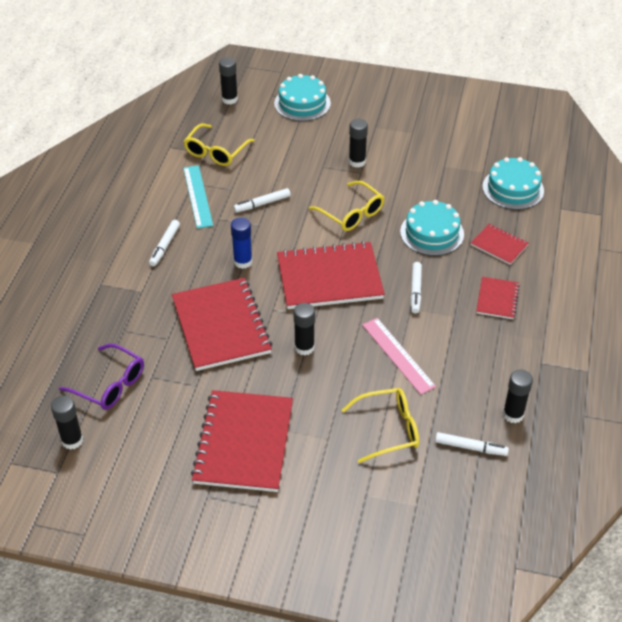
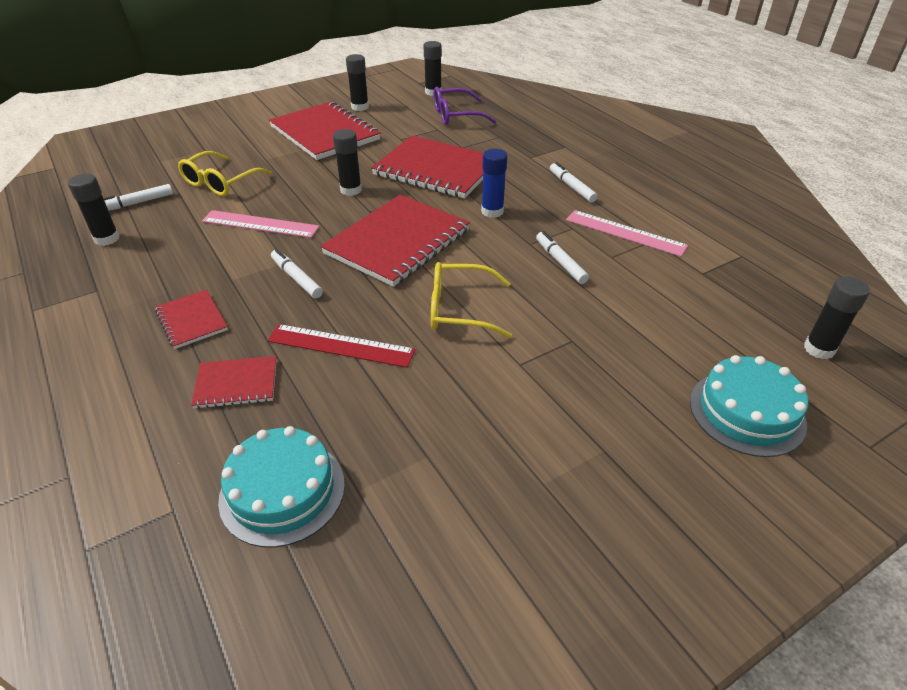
camera: 135 degrees right, 5 degrees down
(197, 196) = (625, 233): turquoise ruler -> pink ruler
(216, 152) = (696, 279): yellow glasses -> none
(262, 204) = (560, 262): white marker -> white marker turned 45 degrees counterclockwise
(357, 162) = (545, 375): black glue stick -> black glue stick (360, 107)
(432, 233) = (341, 345): turquoise cake -> red ruler

